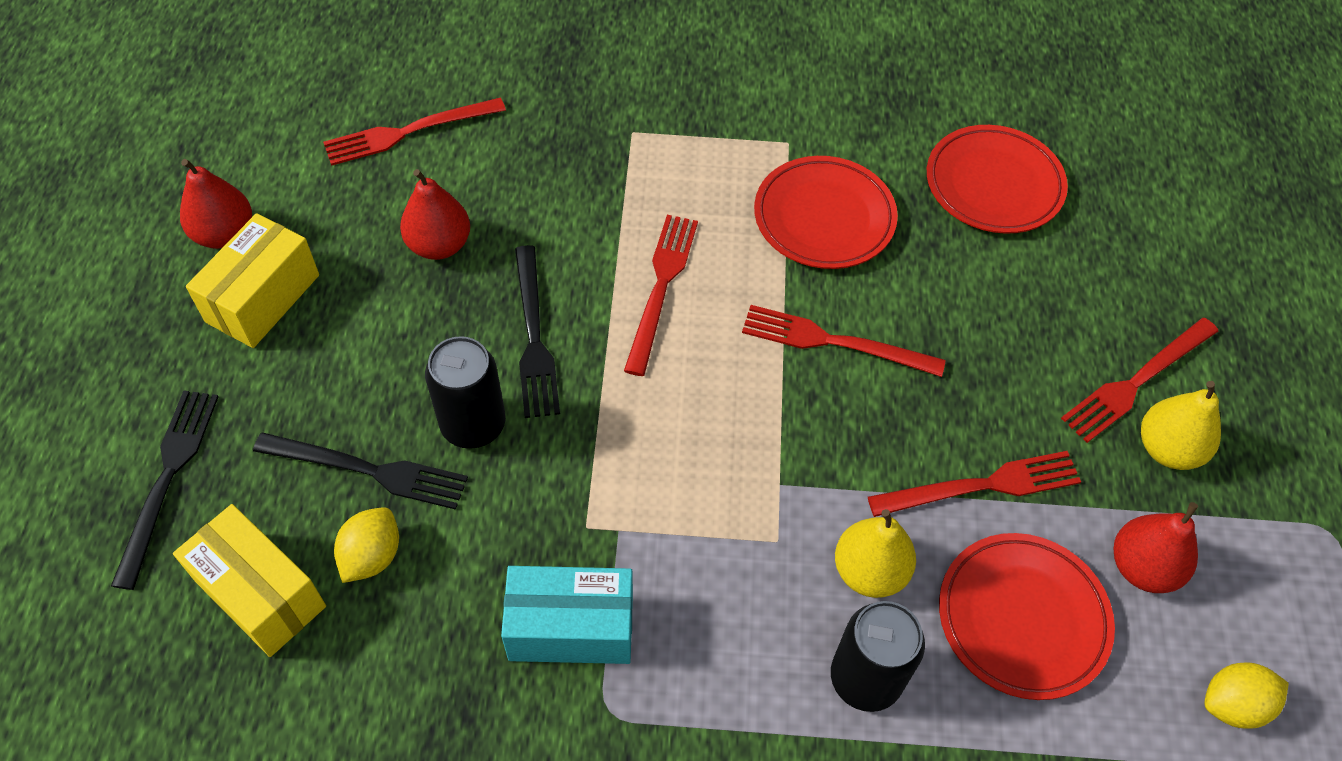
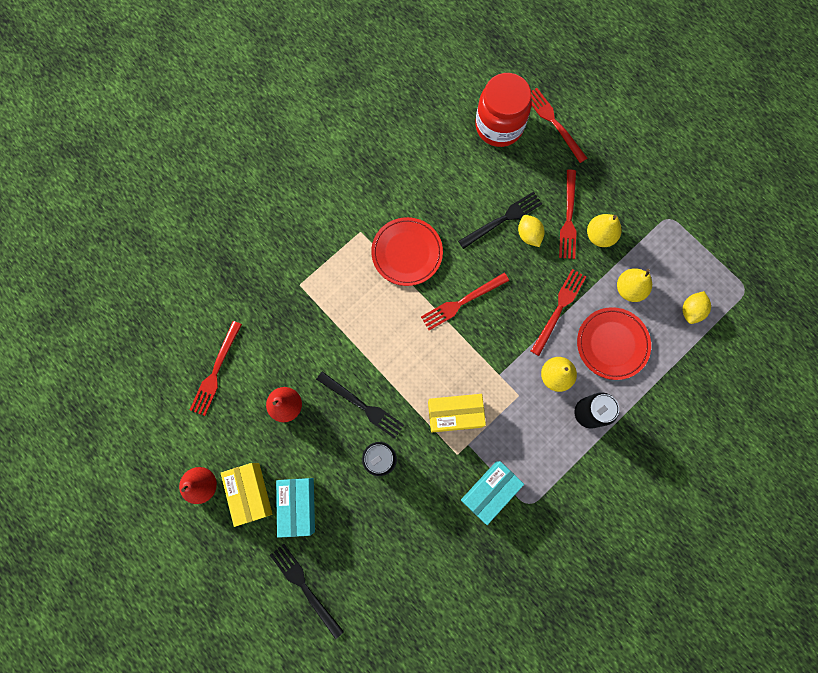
camera: 45 degrees left, 20 degrees up
(260, 593) = (384, 587): yellow box -> yellow box (455, 414)
(296, 371) = (298, 505): none -> turquoise box
(368, 470) = (366, 512): black fork -> black fork (503, 219)
(372, 556) = (403, 537): yellow lemon -> yellow lemon (529, 235)
(661, 287) = (383, 340): red fork -> red fork (554, 123)
(994, 184) = (449, 178): red plate -> none
(1142, 567) = (629, 289): red pear -> yellow pear
(1145, 185) = (499, 126): none -> red jar

